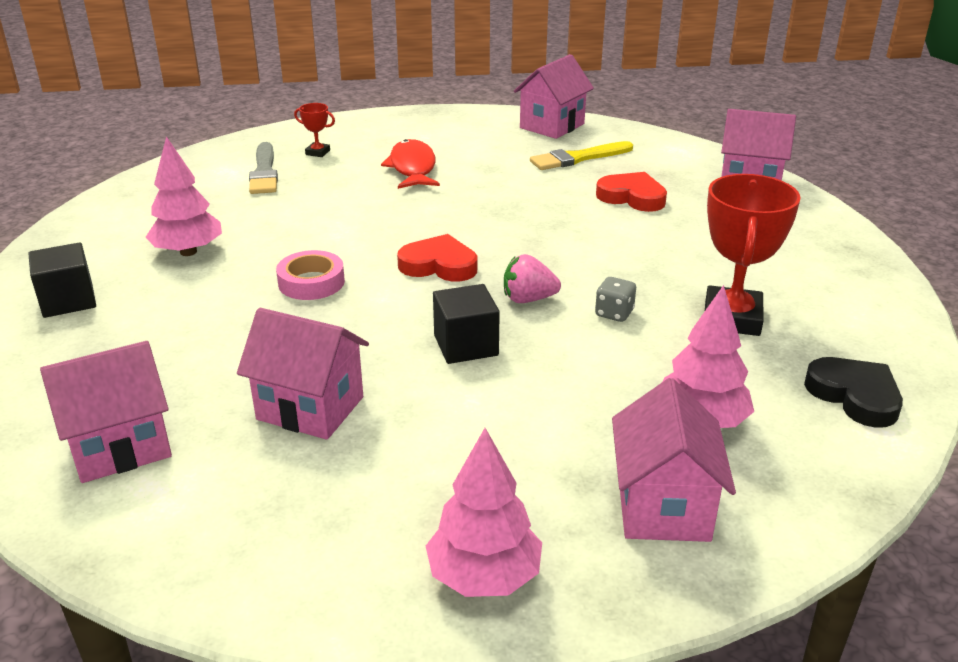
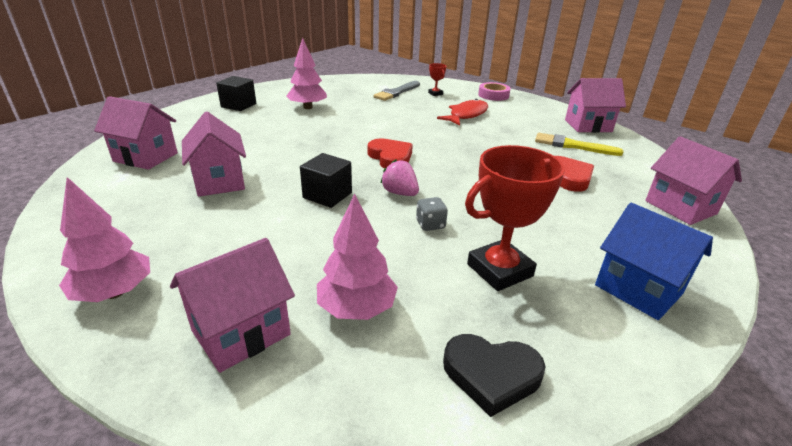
camera: 45 degrees right, 0 degrees up
(311, 282) = (324, 138): pink tape -> pink tape (493, 95)
(828, 273) = (638, 289): none -> blue house
(854, 396) = (491, 375): black heart -> black heart turned 90 degrees clockwise

